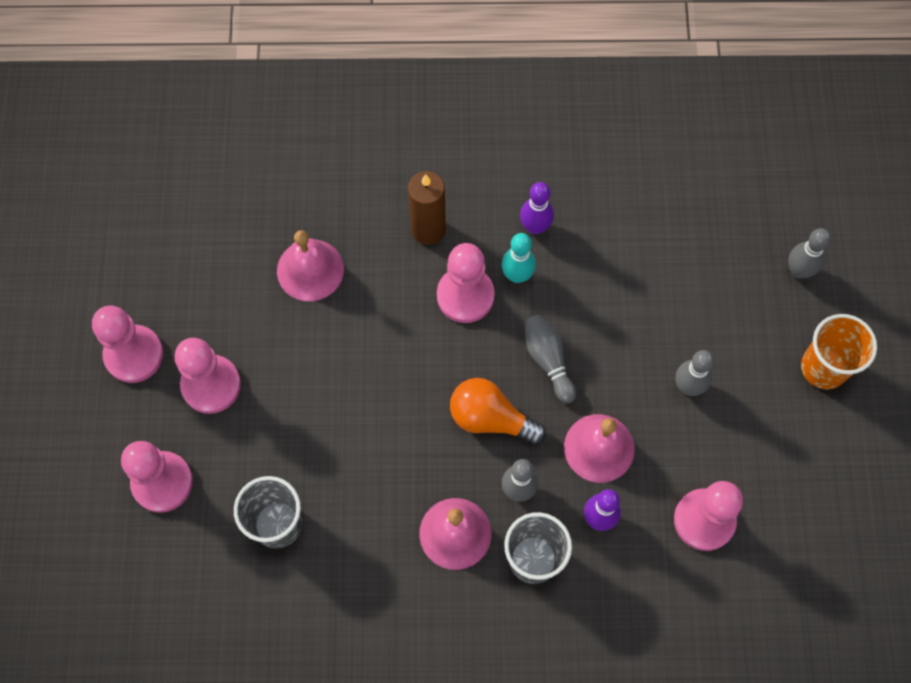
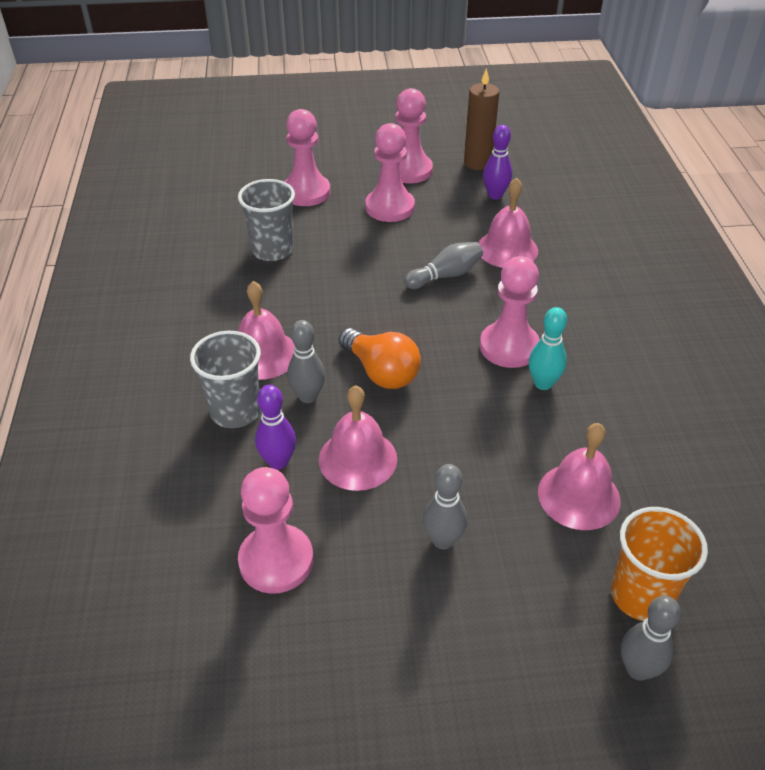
camera: 85 degrees right, 25 degrees down
(428, 229) = (573, 317): brown candle -> brown candle (477, 163)
(490, 418) = (381, 372): orange light bulb -> orange light bulb turned 120 degrees clockwise
(535, 227) = (604, 394): purple bowling pin -> purple bowling pin (495, 195)
(548, 360) = (451, 412): grey bowling pin -> grey bowling pin (445, 276)
(647, 274) = (579, 496): none -> pink bell
(823, 367) = (498, 703): orange cup -> orange cup (641, 595)

